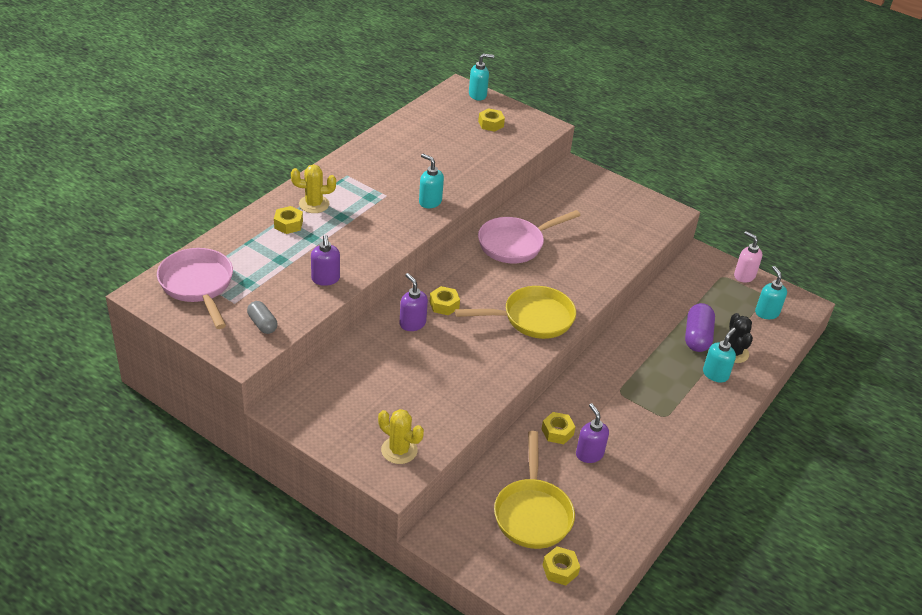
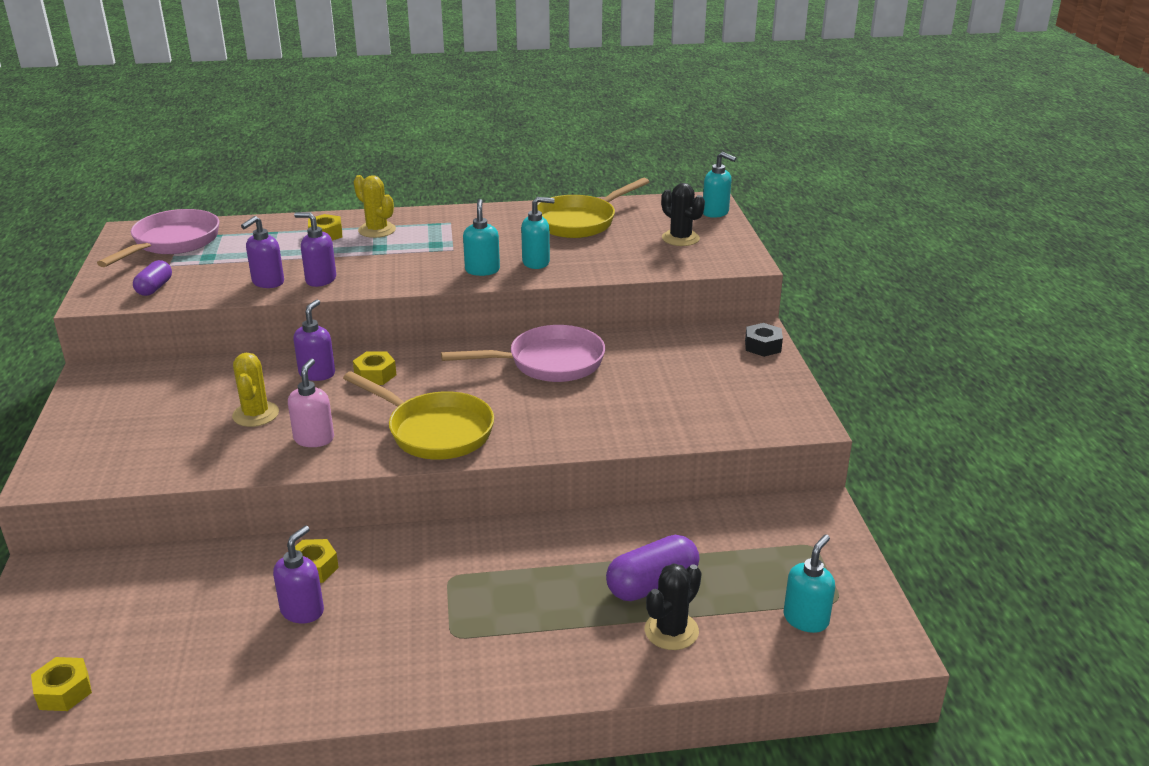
camera: 50 degrees right, 10 degrees down
(262, 324) = (154, 288): grey capsule -> purple capsule
(353, 259) = (320, 280): none -> purple soap dispenser
(399, 450) = (98, 459): yellow cactus -> yellow cactus (256, 414)
(491, 124) = (680, 238): yellow nut -> black cactus
(515, 244) = (549, 363): pink pan -> pink pan turned 150 degrees clockwise
(532, 513) = (147, 620): yellow pan -> yellow pan (579, 222)
(591, 176) = (763, 346): none -> black nut
(715, 374) = (601, 637): turquoise soap dispenser -> turquoise soap dispenser (536, 262)
(744, 276) = (846, 562): pink soap dispenser -> pink soap dispenser (314, 439)

